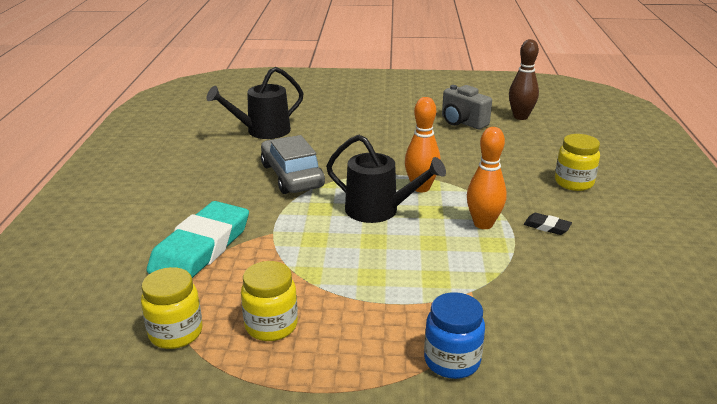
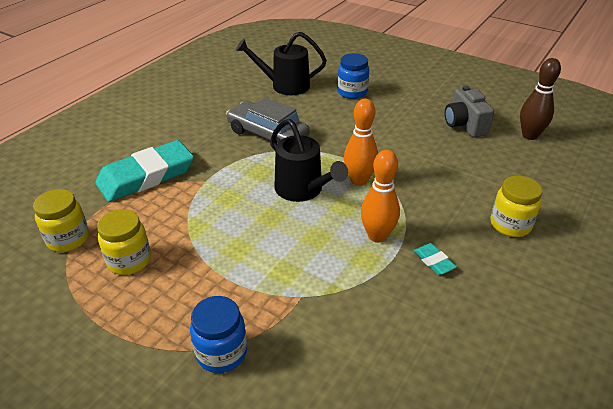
camera: 30 degrees right, 10 degrees up
(292, 176) = (267, 134): grey car -> grey car turned 60 degrees counterclockwise
(336, 121) = (352, 92): none -> blue jar
(547, 226) = (434, 261): black eraser -> turquoise eraser

